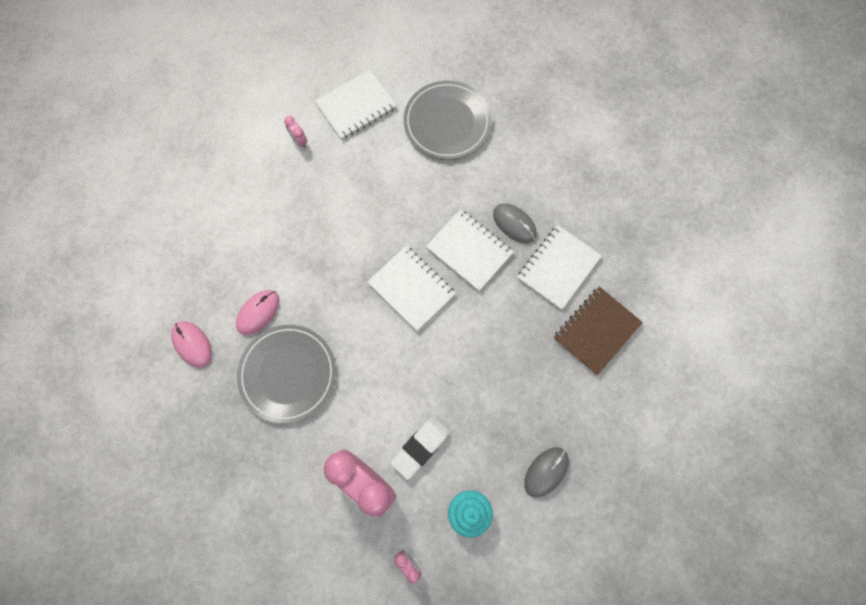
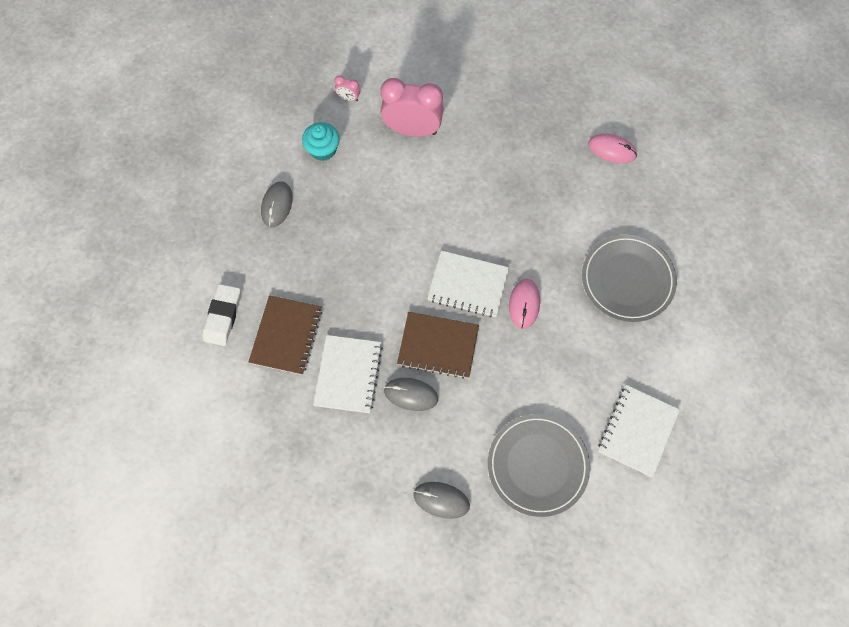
camera: 150 degrees right, 5 degrees down
(258, 312) = (580, 199): pink mouse -> pink mouse (524, 304)
(288, 374) = (522, 168): grey plate -> grey plate (627, 279)
(299, 141) = (663, 363): pink clock -> none
(420, 447) = (385, 172): white eraser -> white eraser (223, 316)
(469, 251) = (438, 345): white notebook -> brown notebook
(534, 137) = (441, 500): none -> grey mouse

